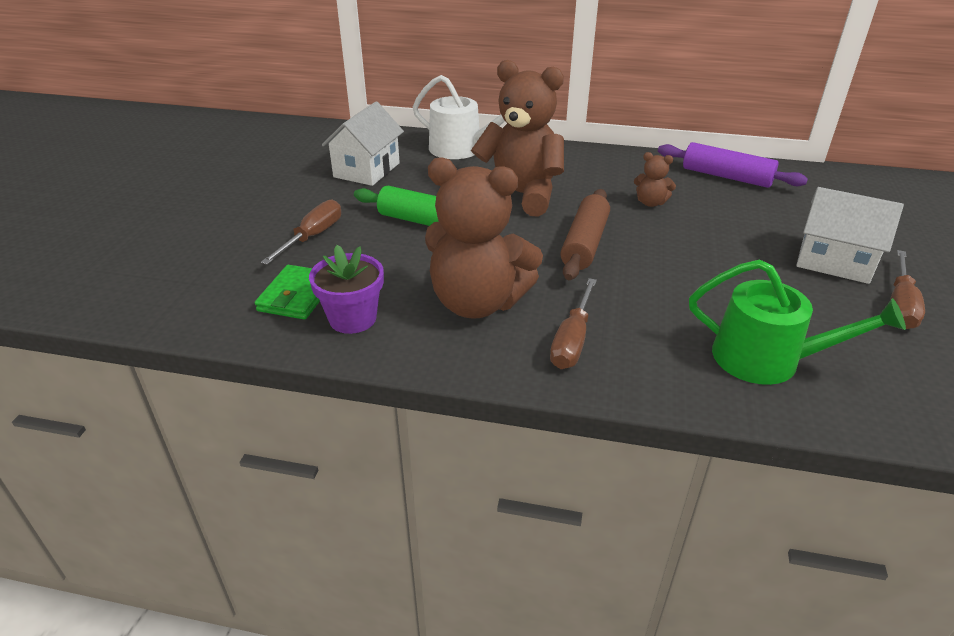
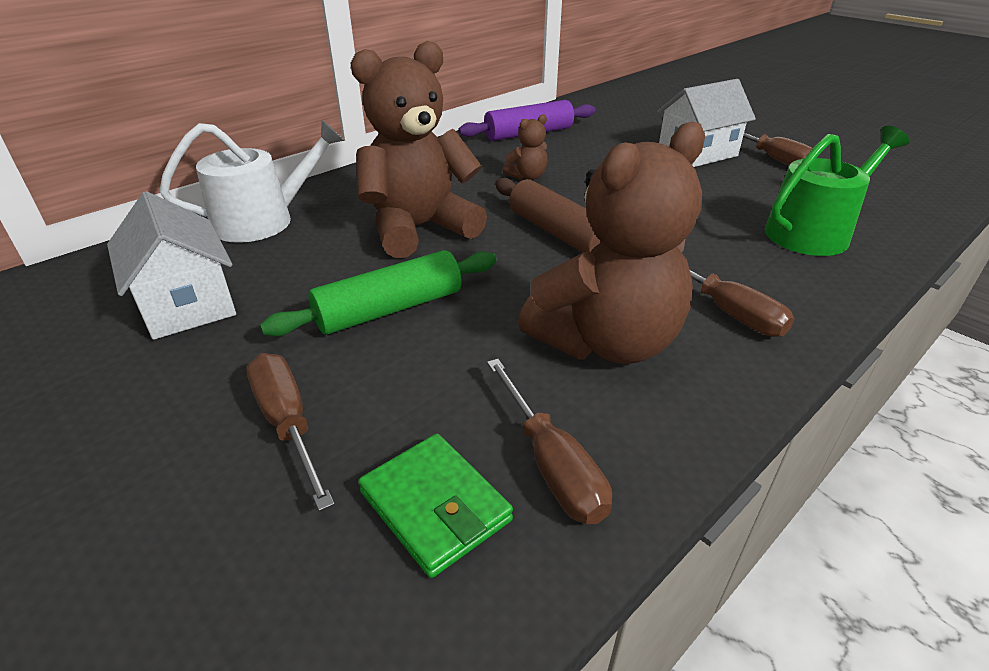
camera: 55 degrees left, 0 degrees up
(352, 318) = (551, 464): purple flower pot -> brown screwdriver

